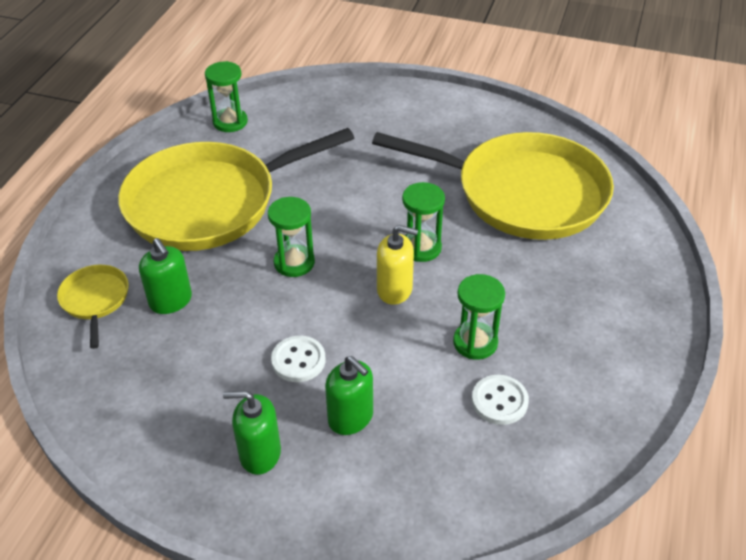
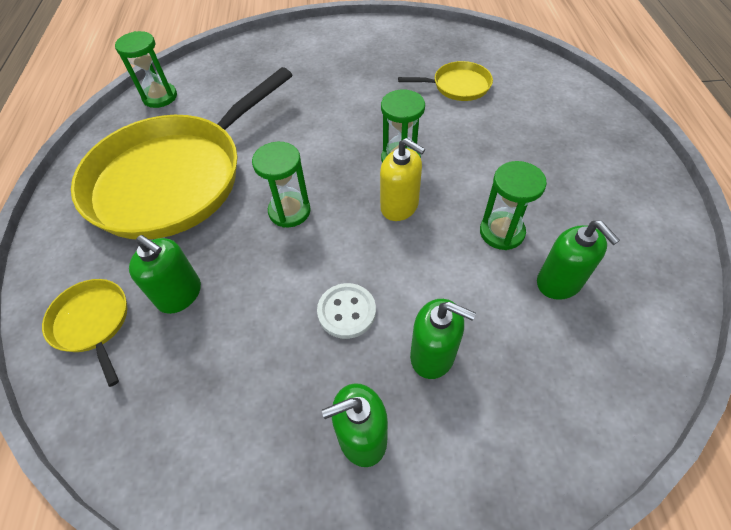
camera: 20 degrees left, 10 degrees up
(395, 290) = (399, 206): yellow soap dispenser -> yellow soap dispenser turned 45 degrees clockwise
(499, 401) = (559, 282): white button -> green soap dispenser
(523, 193) = (458, 86): yellow pan -> yellow pan, size x0.42

